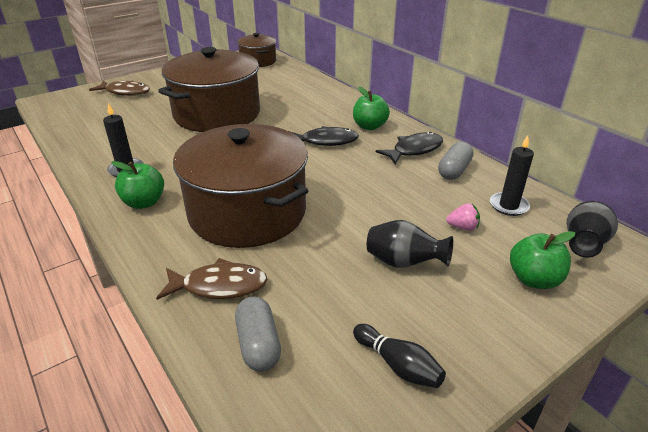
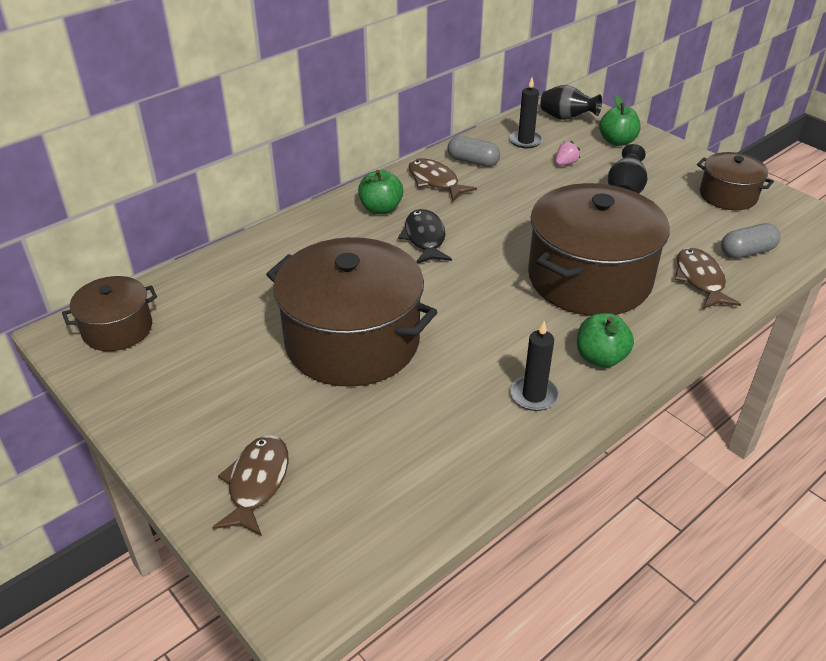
camera: 95 degrees left, 5 degrees up
(398, 365) = (728, 195): black bowling pin -> brown pot
(414, 150) = (435, 181): black fish -> brown fish
(462, 227) = (565, 163): pink strawberry -> pink strawberry turned 45 degrees clockwise

